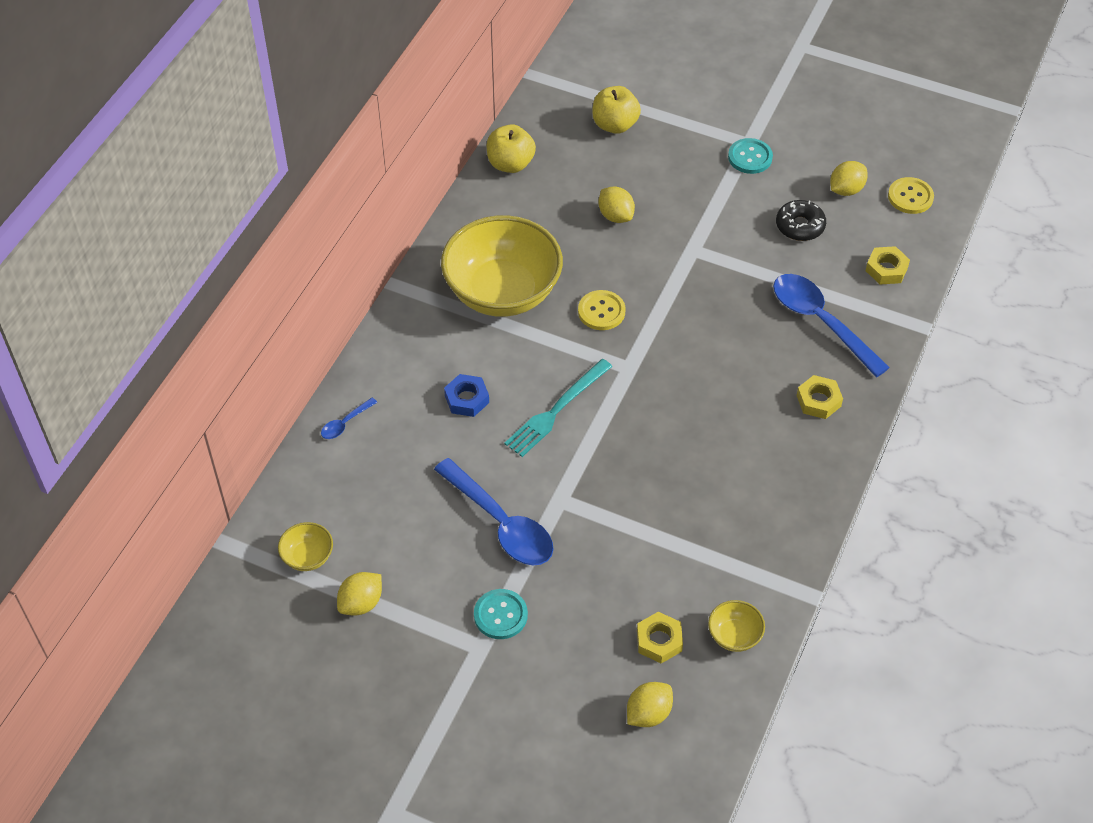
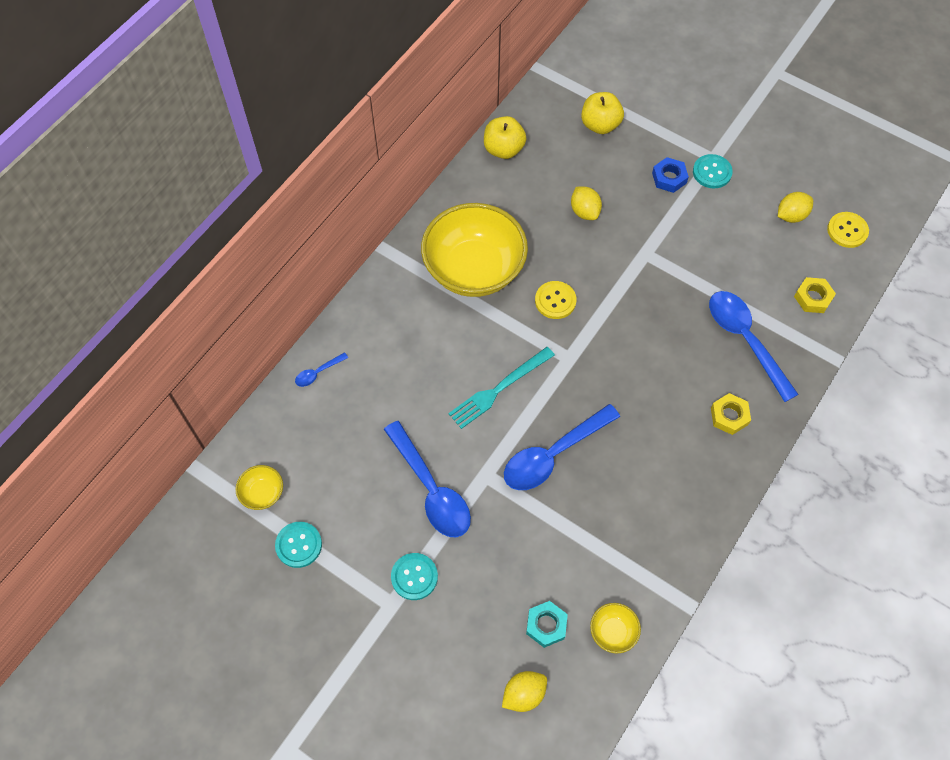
camera: 10 degrees right, 10 degrees up
(361, 603) = (299, 545): yellow lemon -> turquoise button
(467, 399) = (424, 366): blue nut -> blue nut (669, 178)
(631, 468) = (553, 455): none -> blue spoon
(659, 641) = (546, 625): yellow nut -> turquoise nut
(800, 226) = (744, 244): black donut -> none

